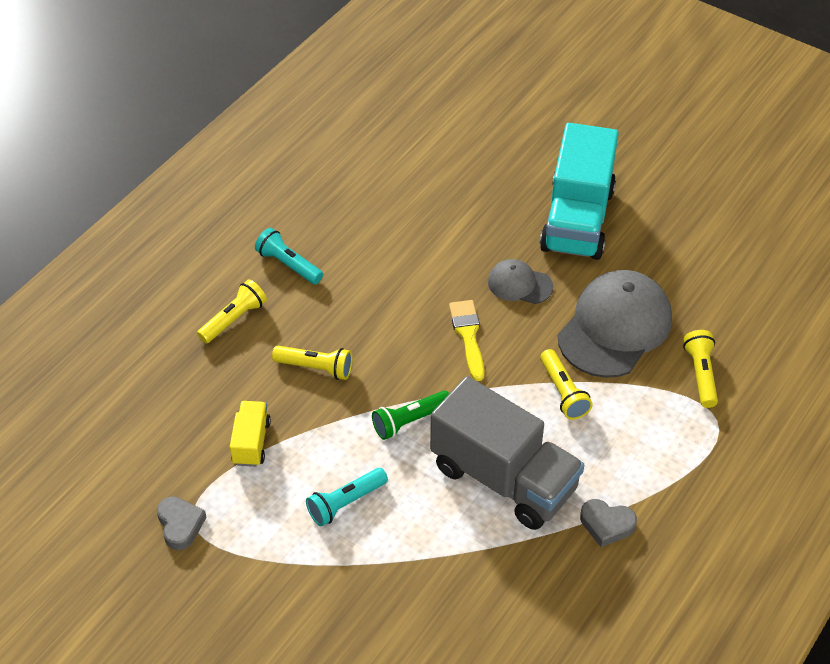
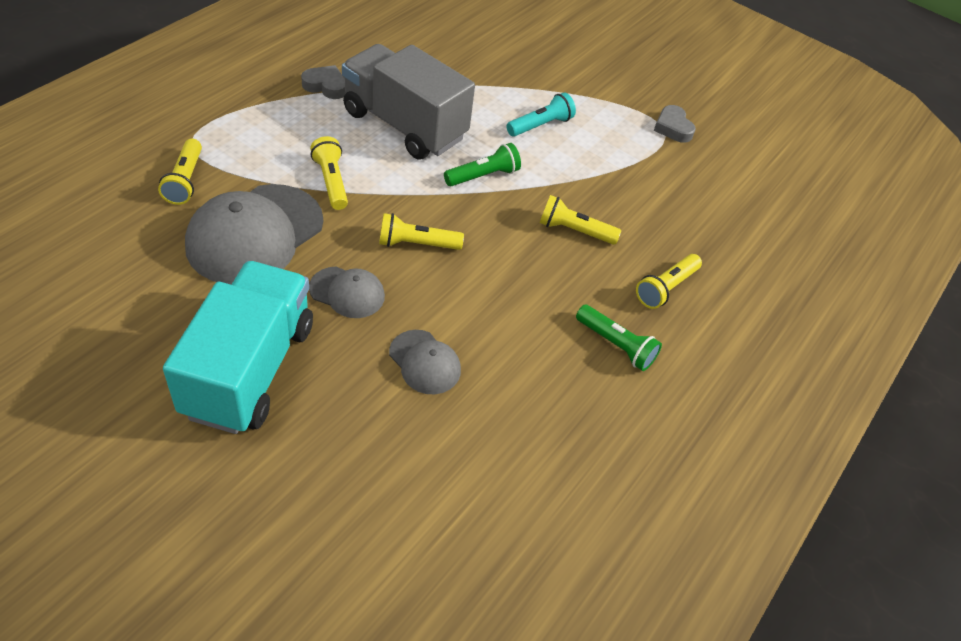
camera: 175 degrees right, 0 degrees up
(251, 442) = (626, 176): yellow truck -> none
(288, 264) = (616, 345): turquoise flashlight -> green flashlight
(446, 237) = (424, 362): none -> grey cap
(468, 335) = (416, 244): yellow brush -> yellow flashlight

